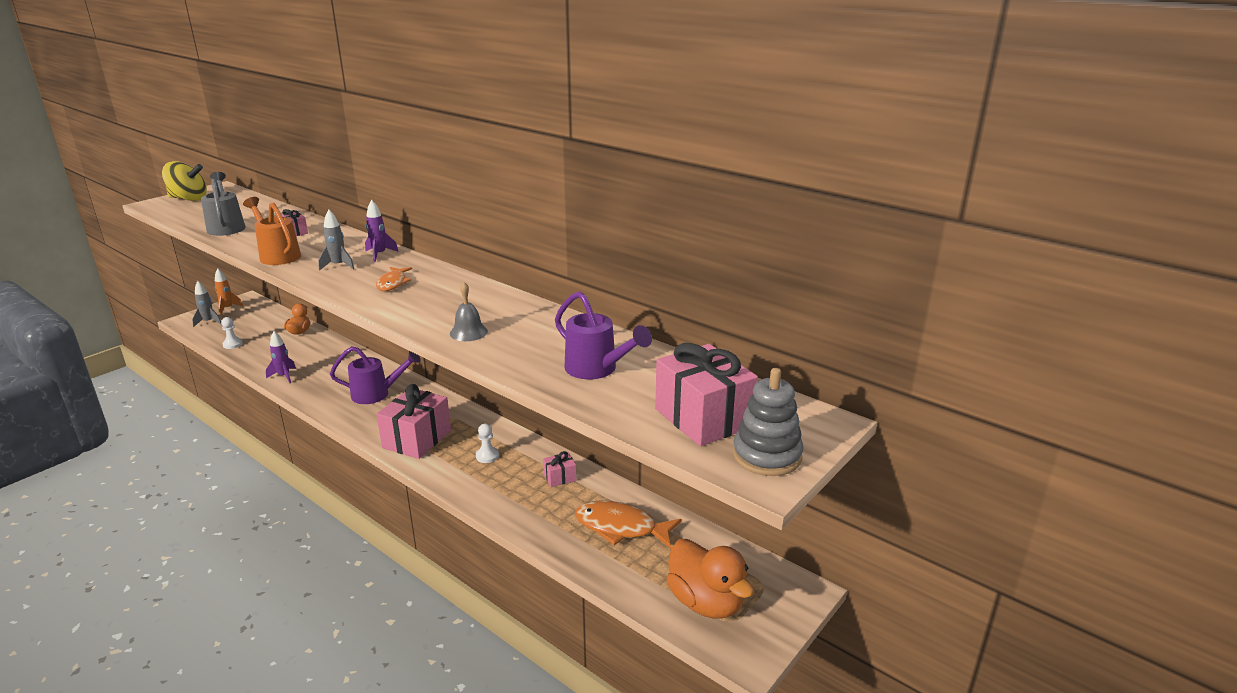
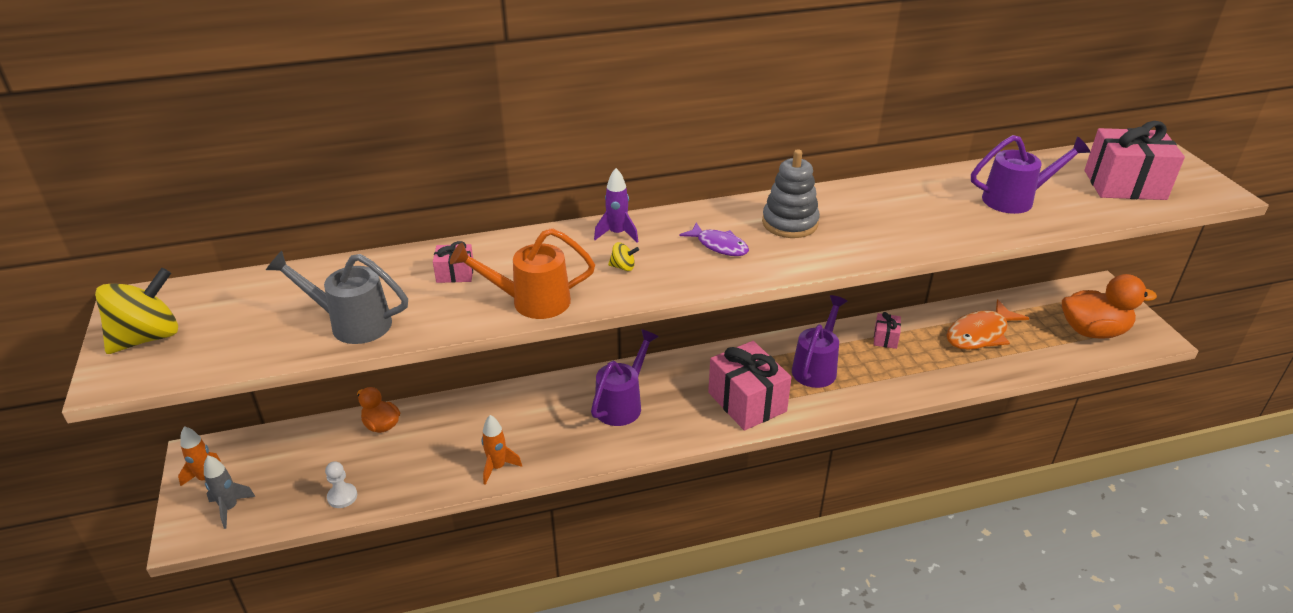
camera: 55 degrees left, 10 degrees up
(284, 376) = (497, 467): purple rocket -> orange rocket
(338, 266) = (623, 267): grey rocket -> yellow spinning top
(393, 283) = (719, 245): orange fish -> purple fish
(468, 332) = (890, 235): grey bell -> none
(487, 456) = (816, 367): white pawn -> purple watering can
(767, 456) = (1190, 182): grey stacking toy -> grey stacking toy (790, 223)

